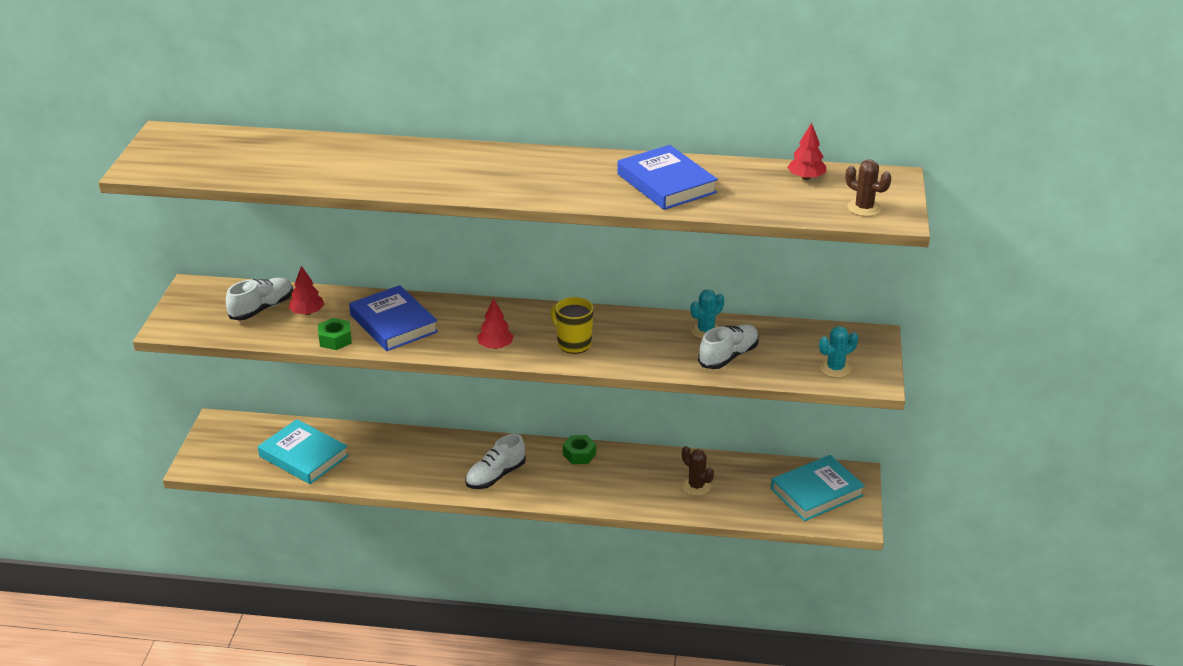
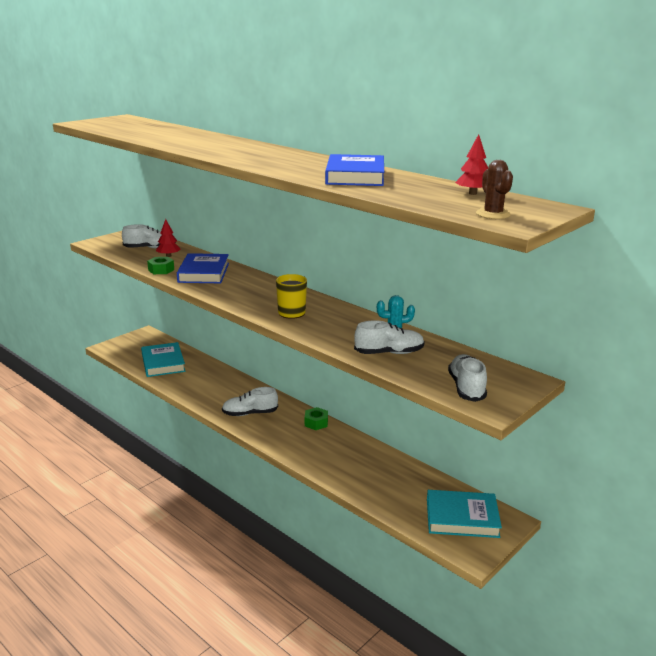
camera: 35 degrees right, 10 degrees down
(495, 346) = (241, 299): red tree -> none
(696, 486) = (372, 474): brown cactus -> none
(835, 368) = (466, 388): turquoise cactus -> white shoe

